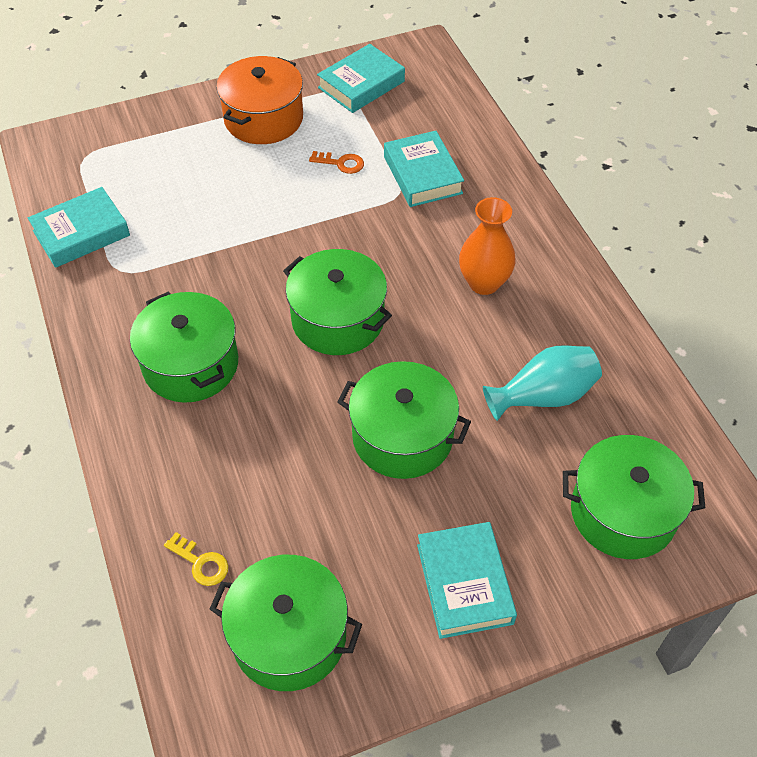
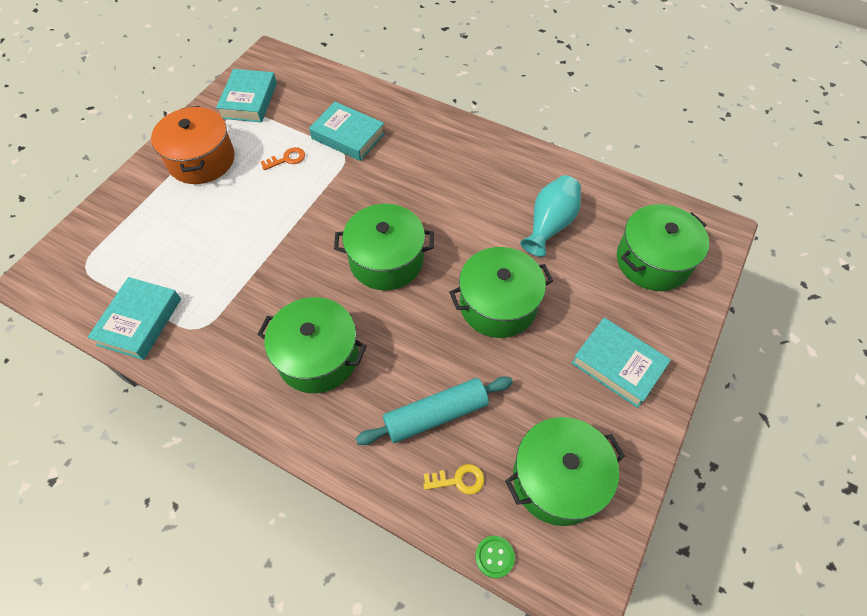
camera: 40 degrees left, 5 degrees up
(164, 651) = (494, 557): none -> green button
(239, 491) = (436, 414): none -> turquoise rolling pin
(484, 283) = (451, 180): orange vase -> none

